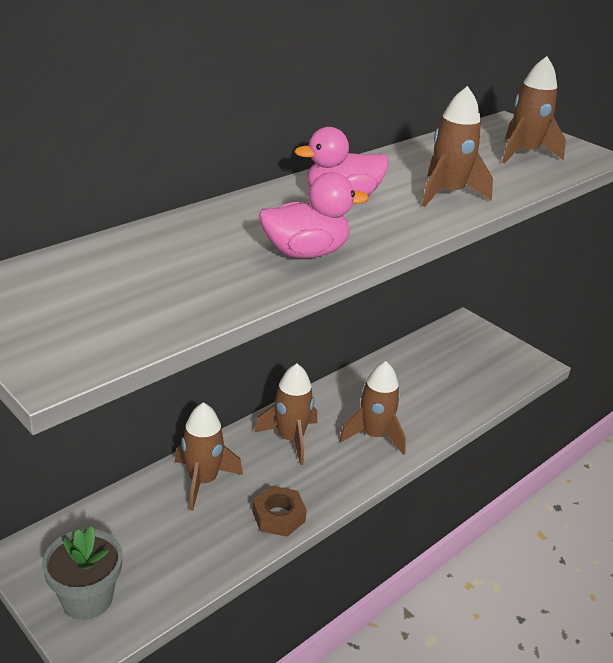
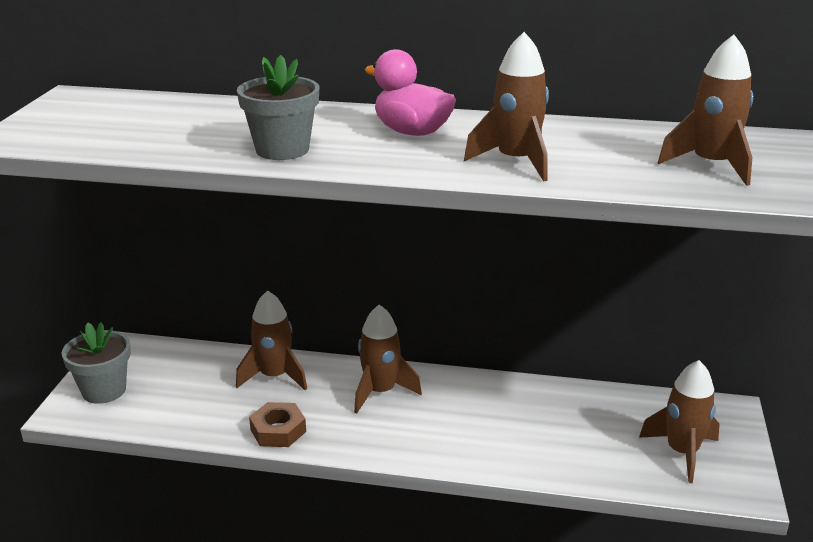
camera: 55 degrees right, 5 degrees down
(305, 253) = (282, 150): pink duck -> grey flower pot
(374, 435) = (449, 433): brown rocket -> brown rocket (682, 452)

